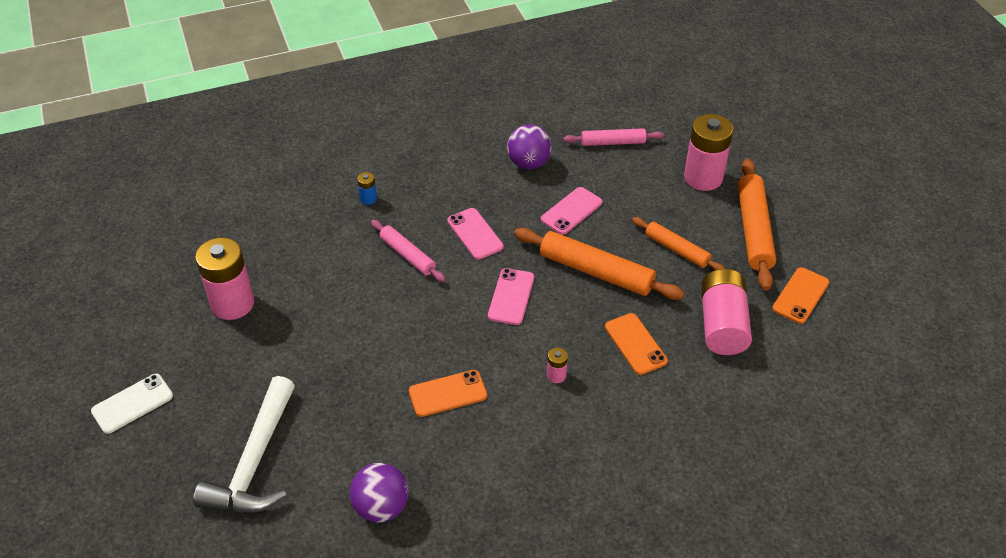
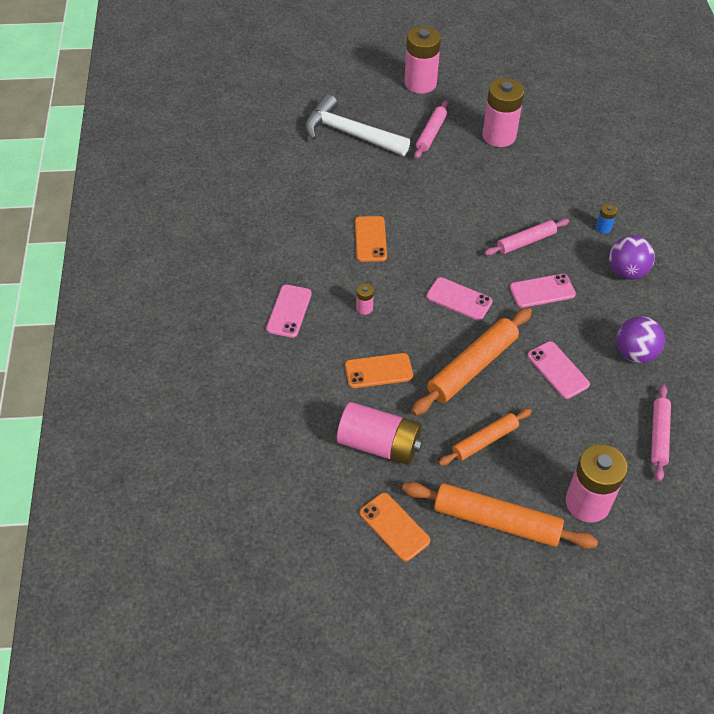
camera: 105 degrees right, 5 degrees up
(132, 403) = (420, 83): white phone -> pink battery
(240, 371) = (431, 134): none -> pink rolling pin
(381, 507) = (288, 188): purple ball -> purple ball (626, 272)
(590, 446) = (289, 311): none -> pink phone

